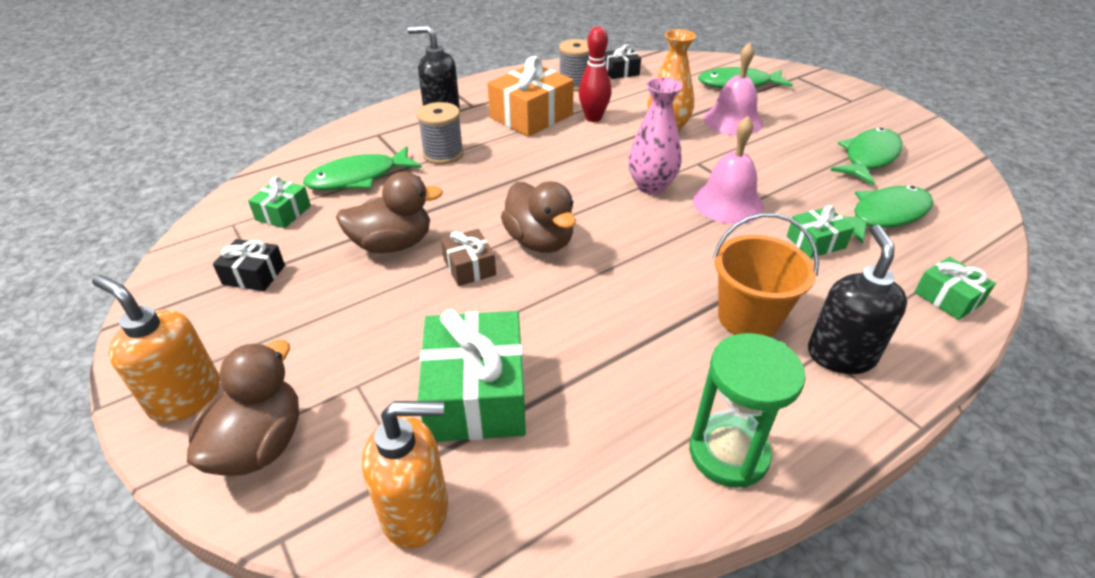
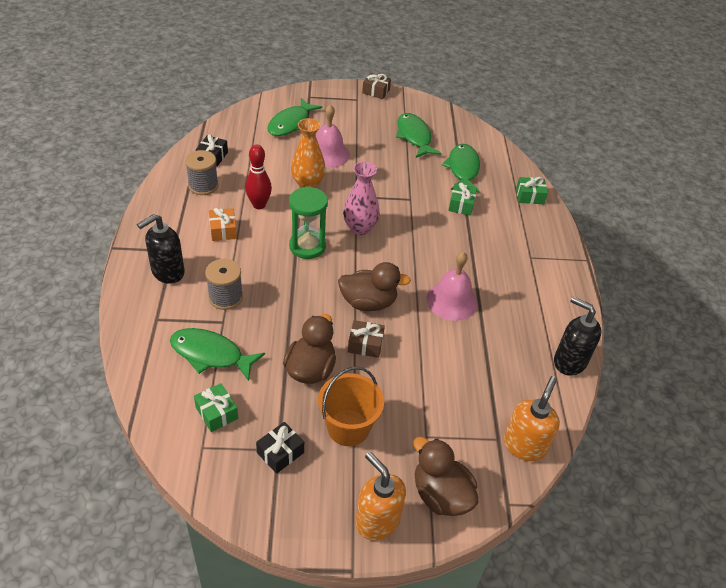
camera: 60 degrees left, 5 degrees up
(185, 397) = (377, 521): orange soap dispenser -> orange soap dispenser turned 75 degrees clockwise
(358, 178) = (211, 354): green fish -> green fish turned 105 degrees clockwise
(476, 394) = (469, 390): green gift -> none
(531, 116) = (223, 230): orange gift -> orange gift, size x0.53
(727, 203) = (403, 211): pink bell -> pink bell (451, 301)
(728, 453) = (561, 324): green hourglass -> green hourglass (307, 246)
(748, 318) = (492, 264): orange bucket -> orange bucket (348, 428)
(840, 355) = (536, 253): black soap dispenser -> black soap dispenser (569, 361)
(889, 105) = (376, 91): none -> brown gift

